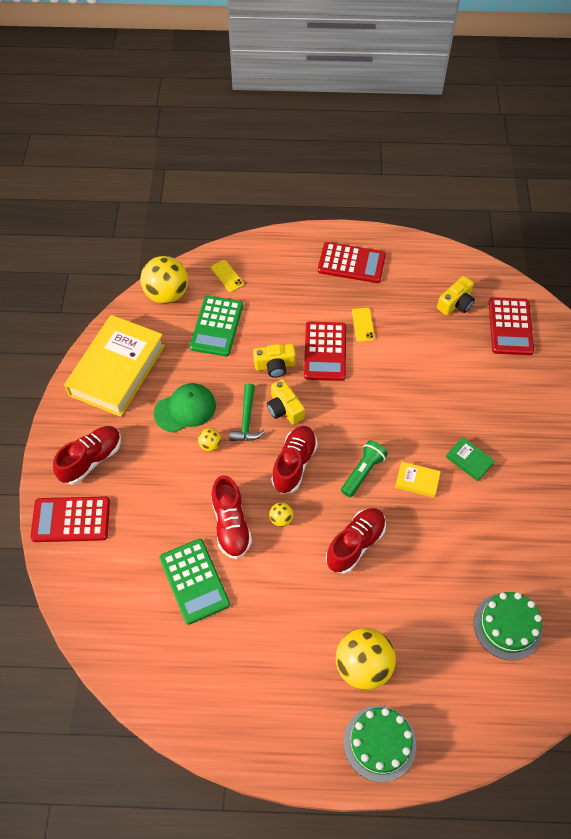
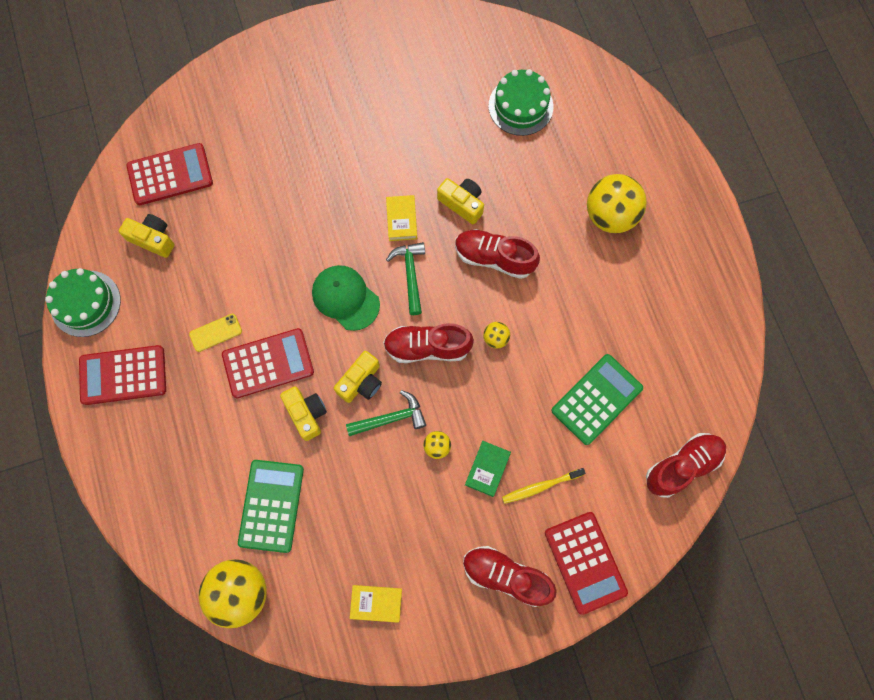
camera: 110 degrees left, 15 degrees up
(117, 370) = (376, 603): yellow book -> yellow book, size x0.41
(144, 509) = (541, 486): none -> yellow toothbrush
(185, 409) = (401, 494): green cap -> green cap (345, 298)
(216, 326) = (271, 505): green calculator -> green calculator turned 75 degrees counterclockwise
(227, 276) = (187, 524): yellow phone -> none
(231, 525) = (522, 386): red shoe -> red shoe (682, 466)
(351, 263) = (123, 375): red calculator -> red calculator turned 90 degrees counterclockwise
(363, 472) = (410, 275): green flashlight -> green hammer
(379, 743) = (670, 183): green cake -> green cake (85, 303)
(417, 536) = (462, 203): none -> yellow camera
(469, 461) = (359, 177): green book -> green book (487, 469)

